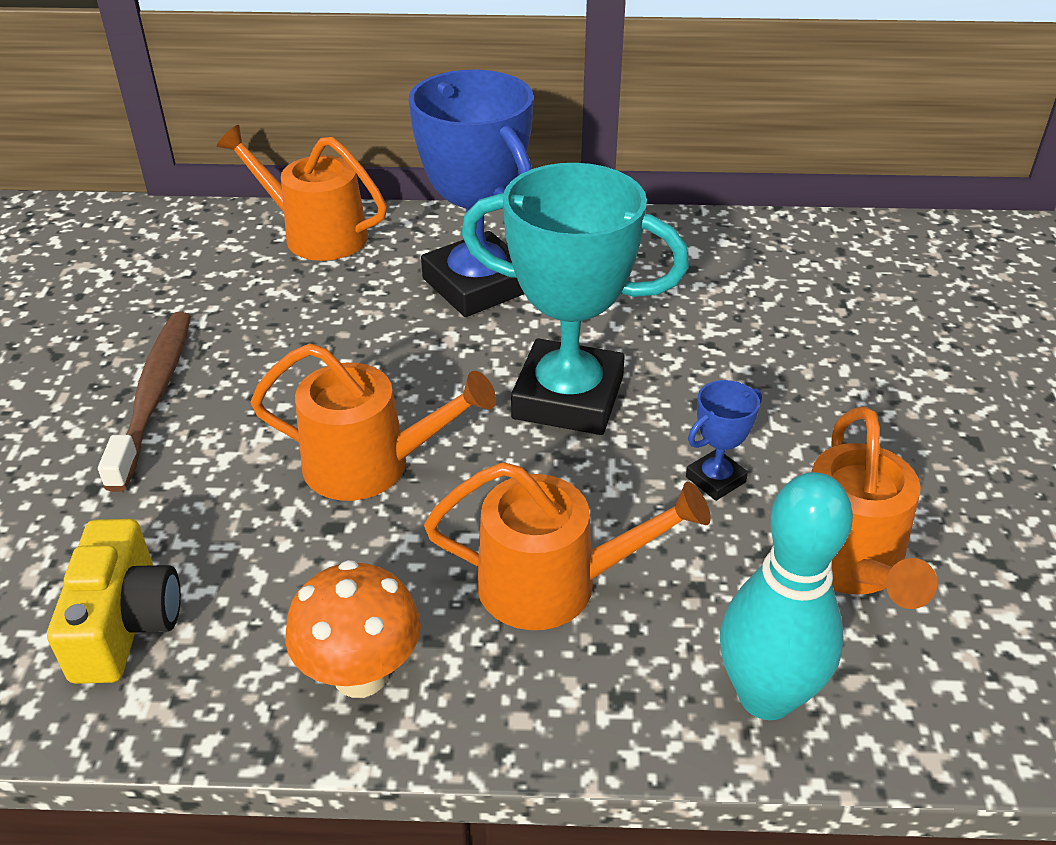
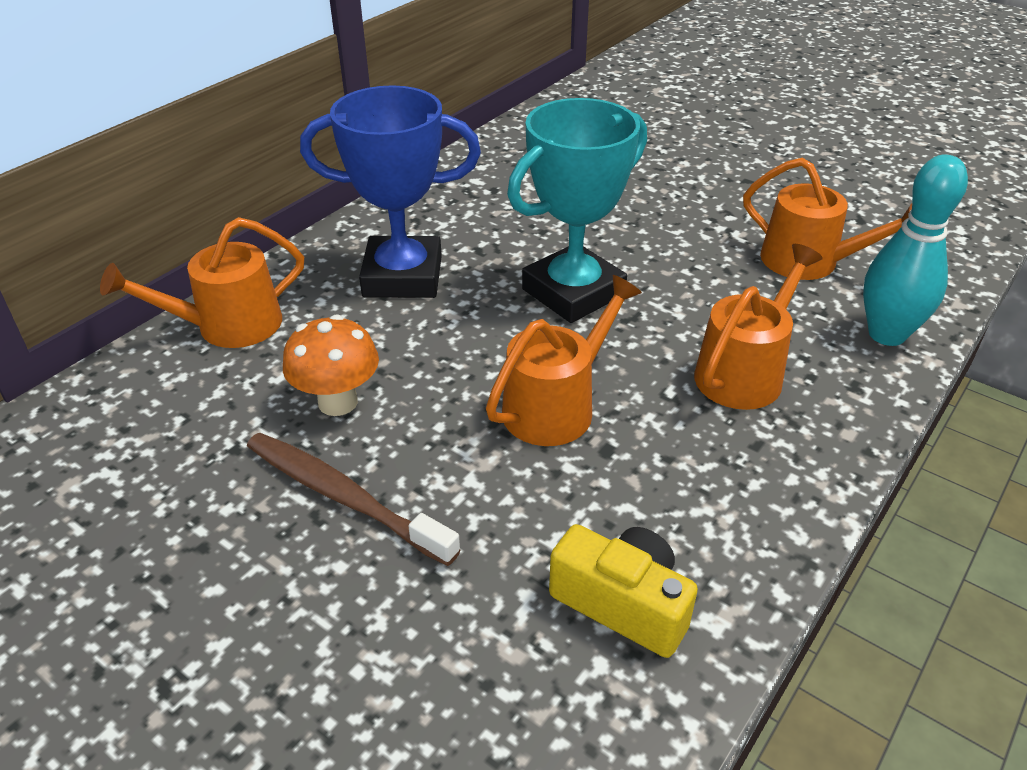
camera: 55 degrees left, 0 degrees up
(361, 674) = (765, 489): orange mushroom -> orange mushroom (338, 402)
(715, 479) = (704, 273): blue trophy -> none

